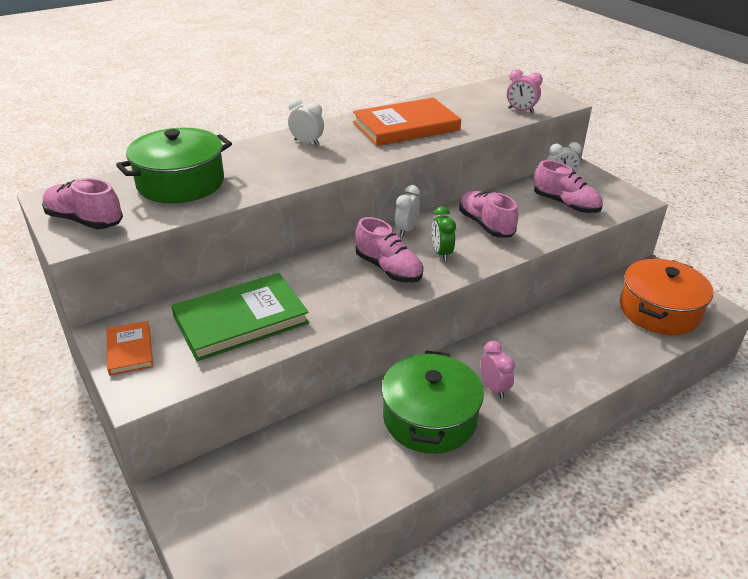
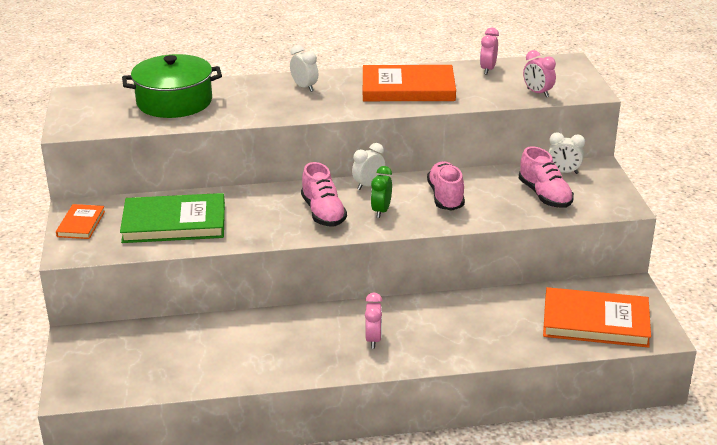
camera: 25 degrees right, 5 degrees down
(85, 220) = (84, 117): pink shoe -> none
(429, 418) = (299, 345): green pot -> none
(458, 98) = (488, 69): none -> pink clock
(659, 311) = (595, 322): orange pot -> orange book

